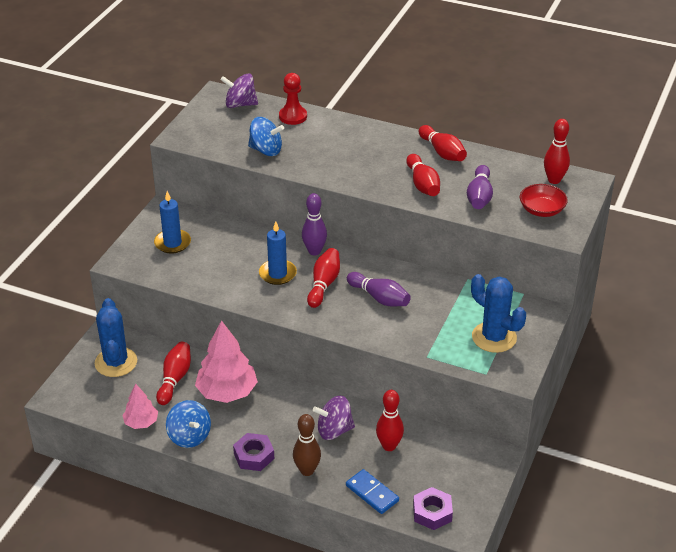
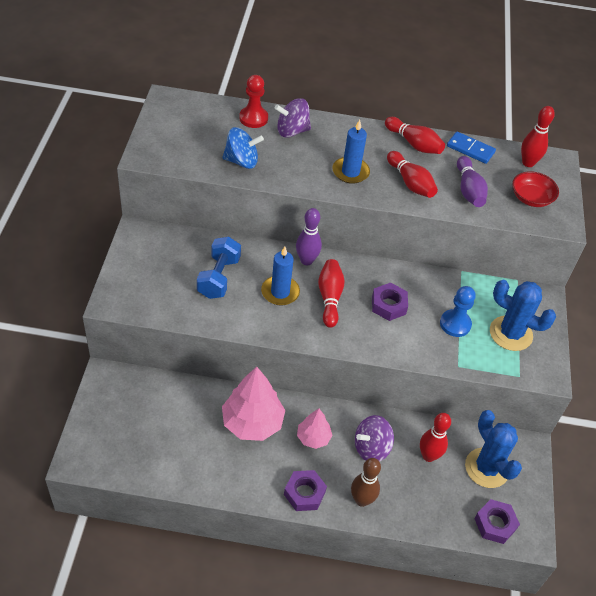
camera: 20 degrees left, 10 degrees up
(116, 362) = (127, 407): blue cactus -> blue cactus (487, 468)
(141, 422) = (177, 475): pink tree -> pink tree (313, 437)
(172, 243) = (160, 271): blue candle -> blue candle (350, 172)
(174, 379) = (194, 416): red bowling pin -> none
(189, 436) = (232, 482): blue spinning top -> none
(224, 255) = (219, 277): none -> blue dumbbell
(240, 104) = (195, 109): purple spinning top -> purple spinning top (292, 131)
(372, 493) = (432, 514): blue domino -> blue domino (470, 149)
(379, 298) = (388, 305): purple bowling pin -> purple nut
(440, 322) = (455, 324): none -> blue pawn

